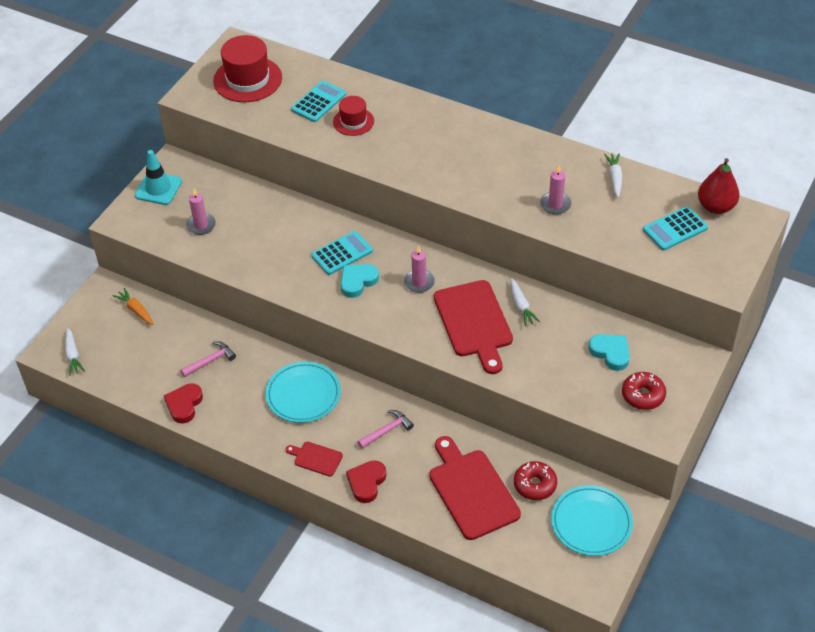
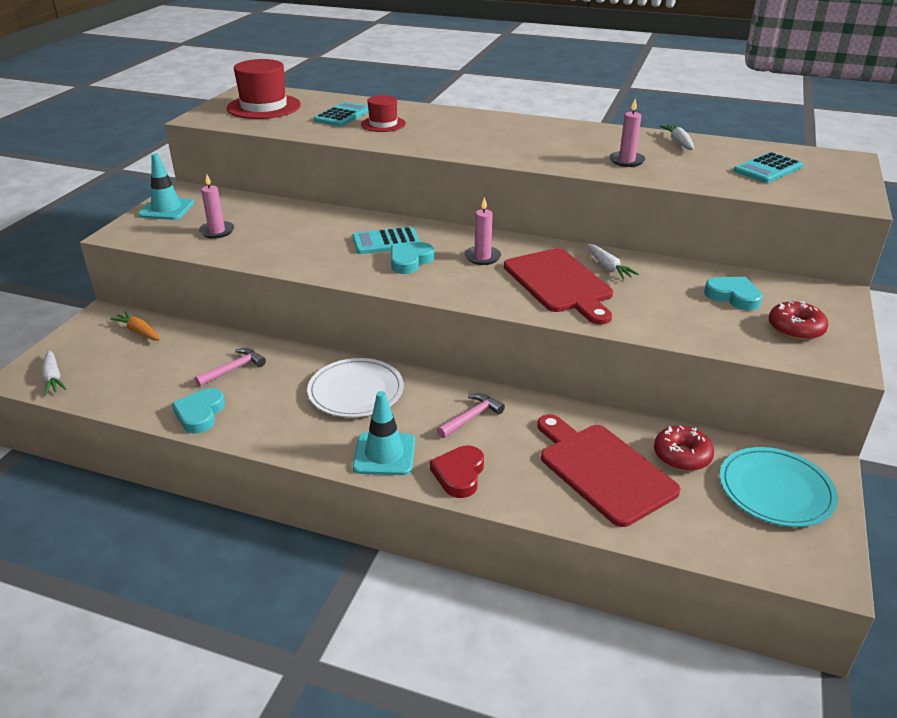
camera: 10 degrees left, 15 degrees down
(184, 405) = (200, 414): red heart -> turquoise heart
(303, 394) = (356, 391): turquoise plate -> white plate
(316, 458) = (384, 454): red cutting board -> turquoise traffic cone
(342, 253) = (386, 242): turquoise calculator -> turquoise calculator turned 150 degrees counterclockwise
(715, 207) = (798, 153): red pear -> none

